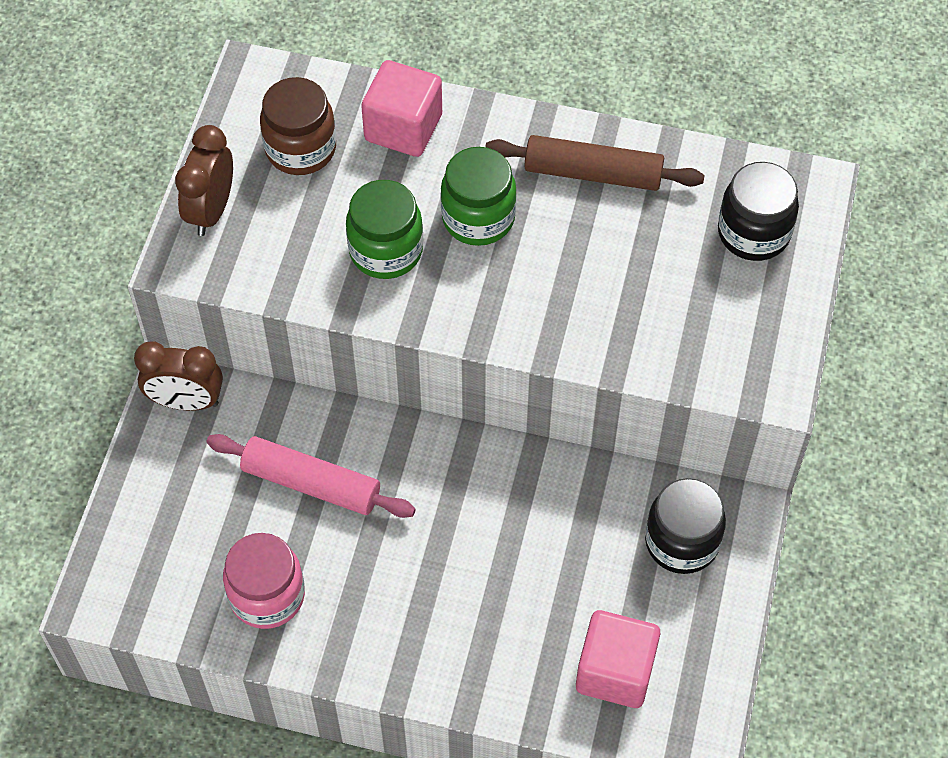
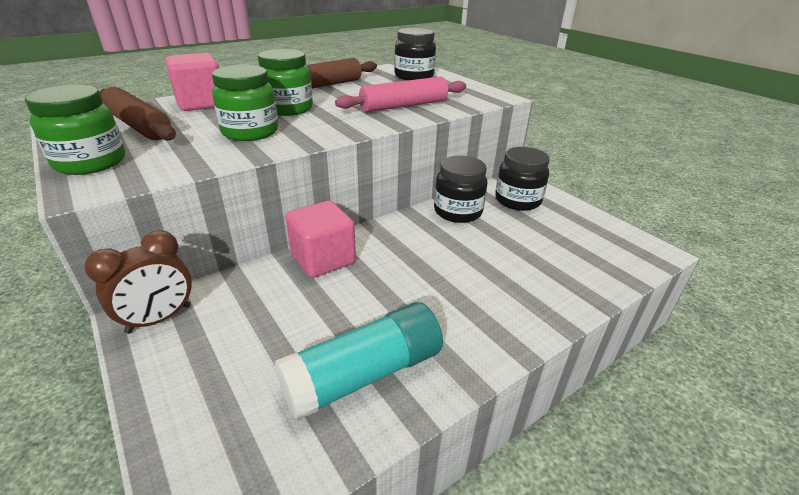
camera: 50 degrees left, 25 degrees down
(211, 210) = (91, 162): brown clock -> green jar
(267, 595) = (363, 375): pink jar -> turquoise glue stick
(300, 149) = (138, 126): brown jar -> brown rolling pin
(311, 483) = (311, 297): pink rolling pin -> pink rolling pin (404, 106)
(584, 496) = (458, 211): none -> black jar
(615, 671) = (582, 254): pink cube -> pink cube (323, 259)

